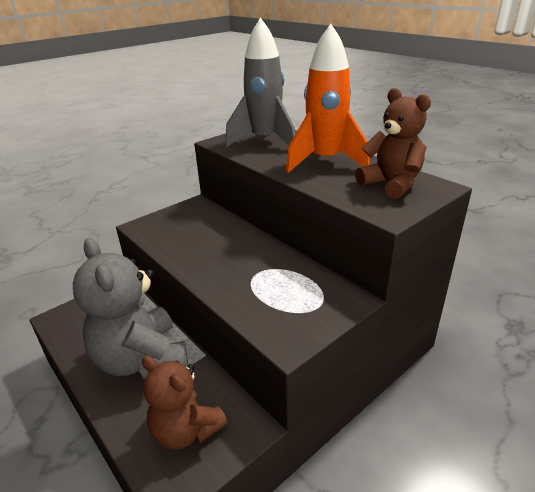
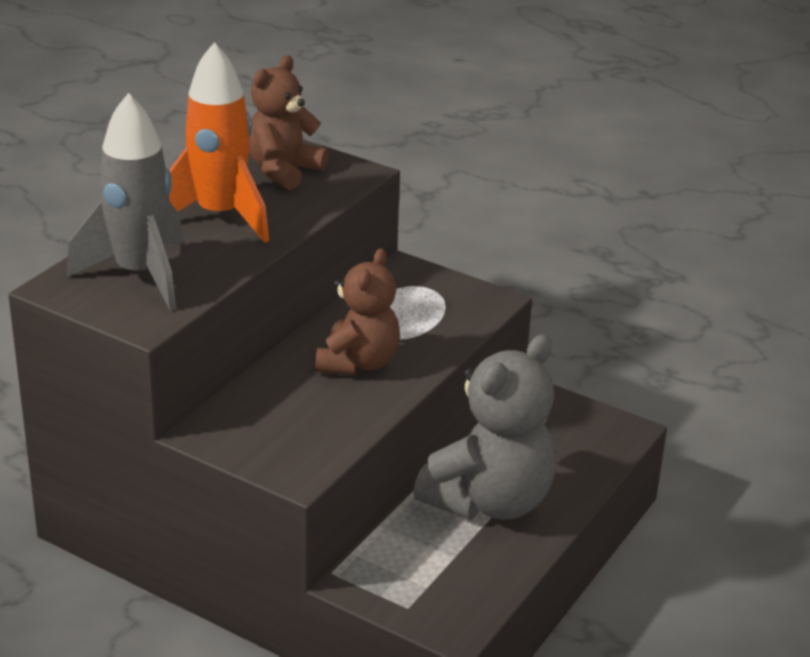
camera: 110 degrees left, 0 degrees up
(186, 430) = (564, 436): brown teddy bear -> brown teddy bear (358, 363)

